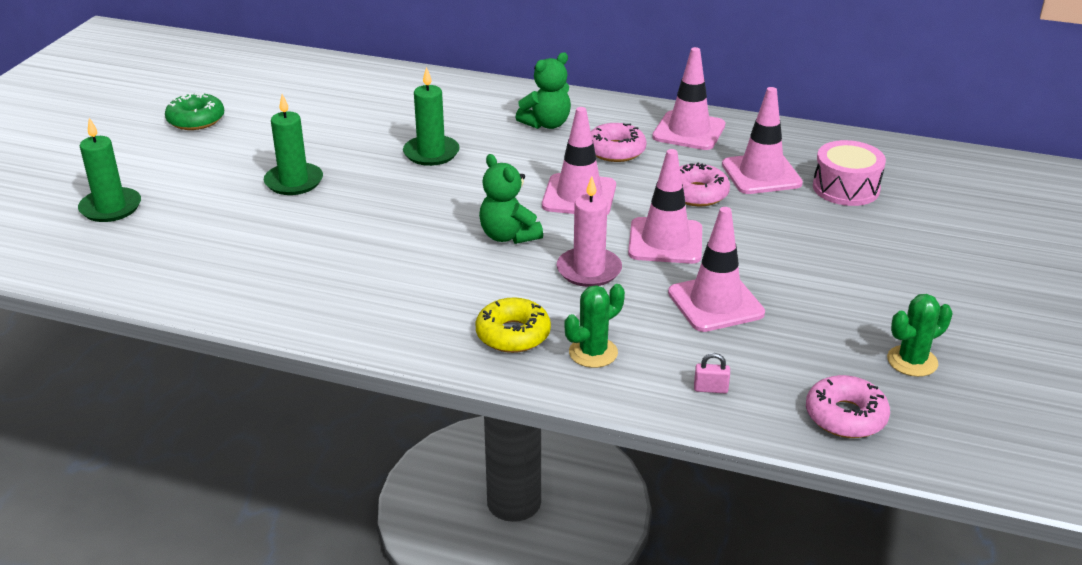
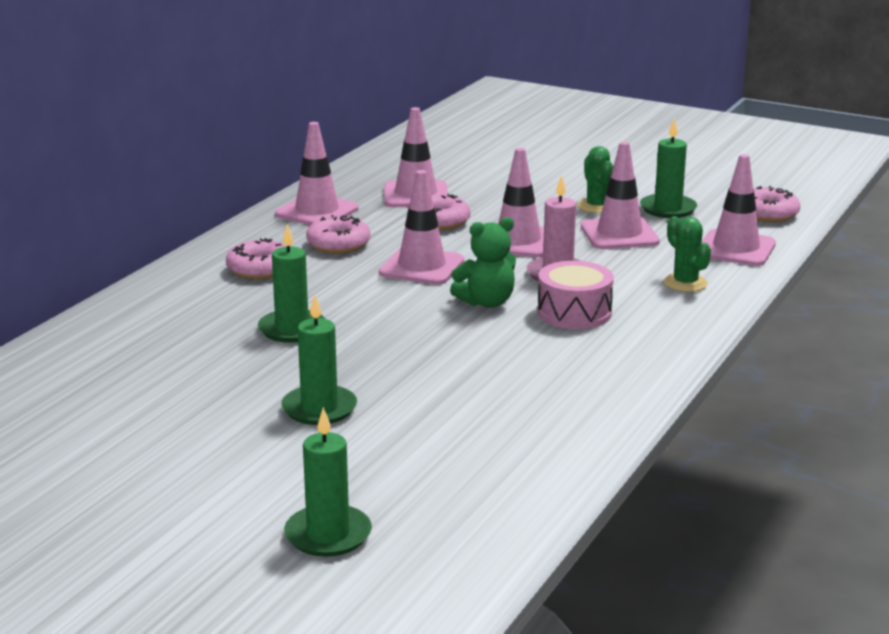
camera: 80 degrees left, 10 degrees down
(196, 120) = (95, 479): green donut -> none
(513, 334) = (655, 311): yellow donut -> none
(546, 124) = (259, 269): green teddy bear -> pink donut
(710, 389) = (735, 249): pink padlock -> pink traffic cone
(815, 335) = (668, 209): none -> green candle
(846, 188) = (454, 171): pink drum -> pink drum (574, 313)
(912, 361) = (703, 187): green cactus -> green cactus (596, 206)

